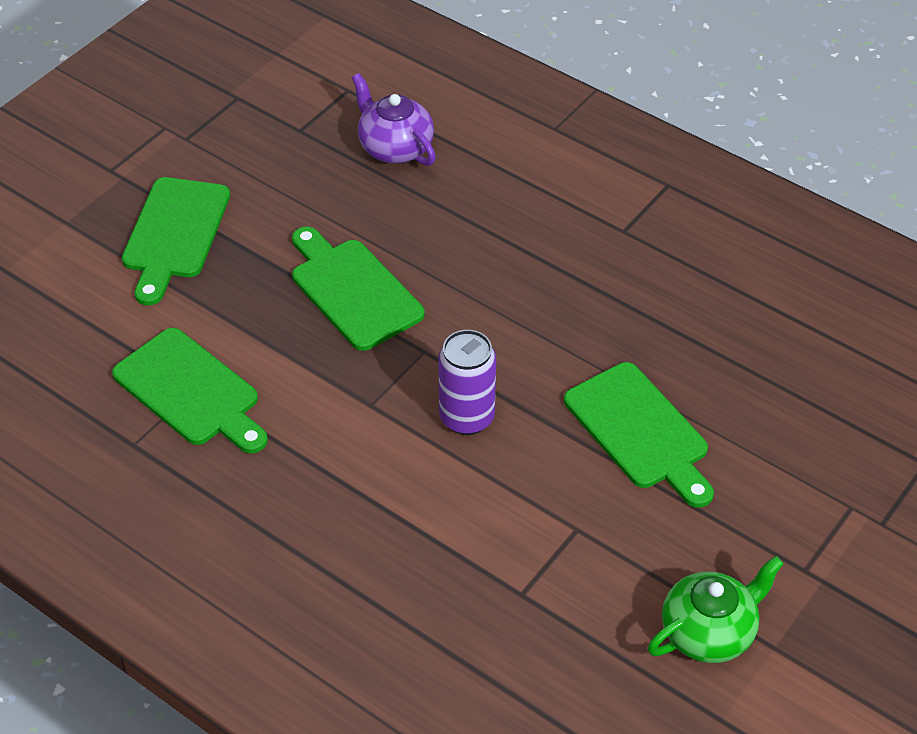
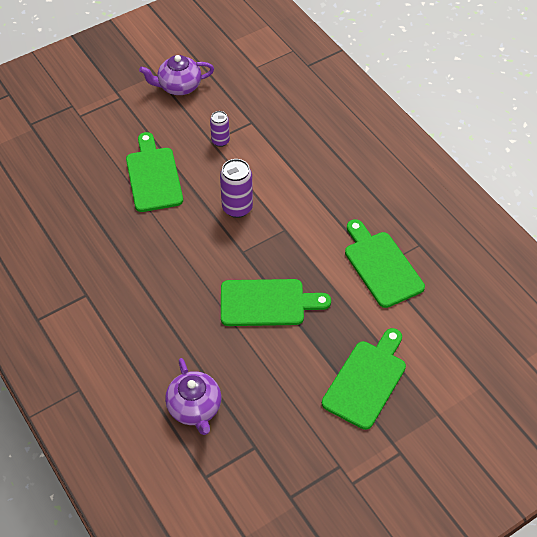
camera: 160 degrees left, 5 degrees up
(353, 290) = (267, 303): green cutting board -> green cutting board turned 75 degrees counterclockwise
(560, 534) = (220, 141): none -> purple can
(709, 632) = (179, 86): green teapot -> purple teapot

